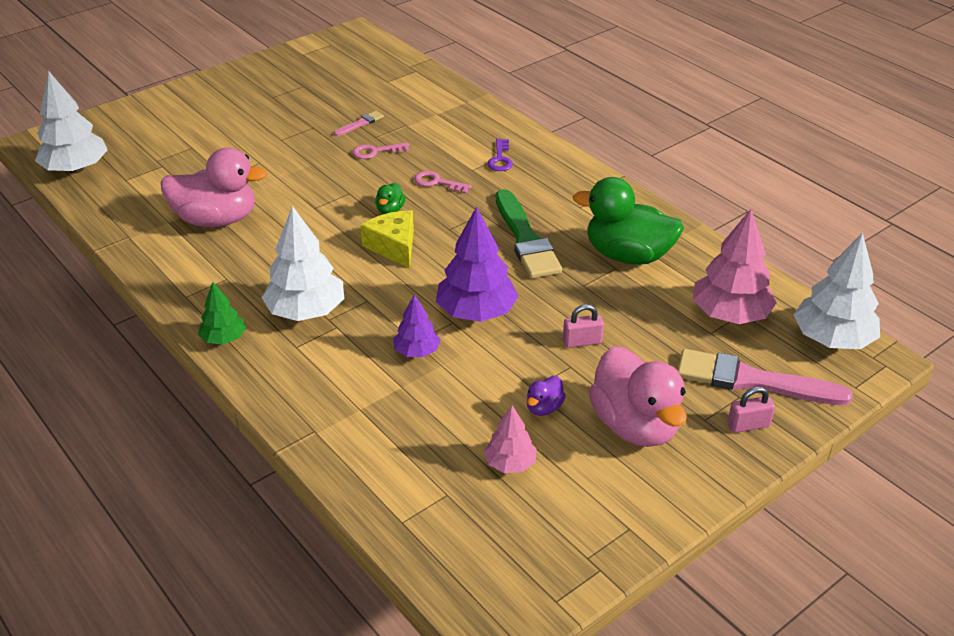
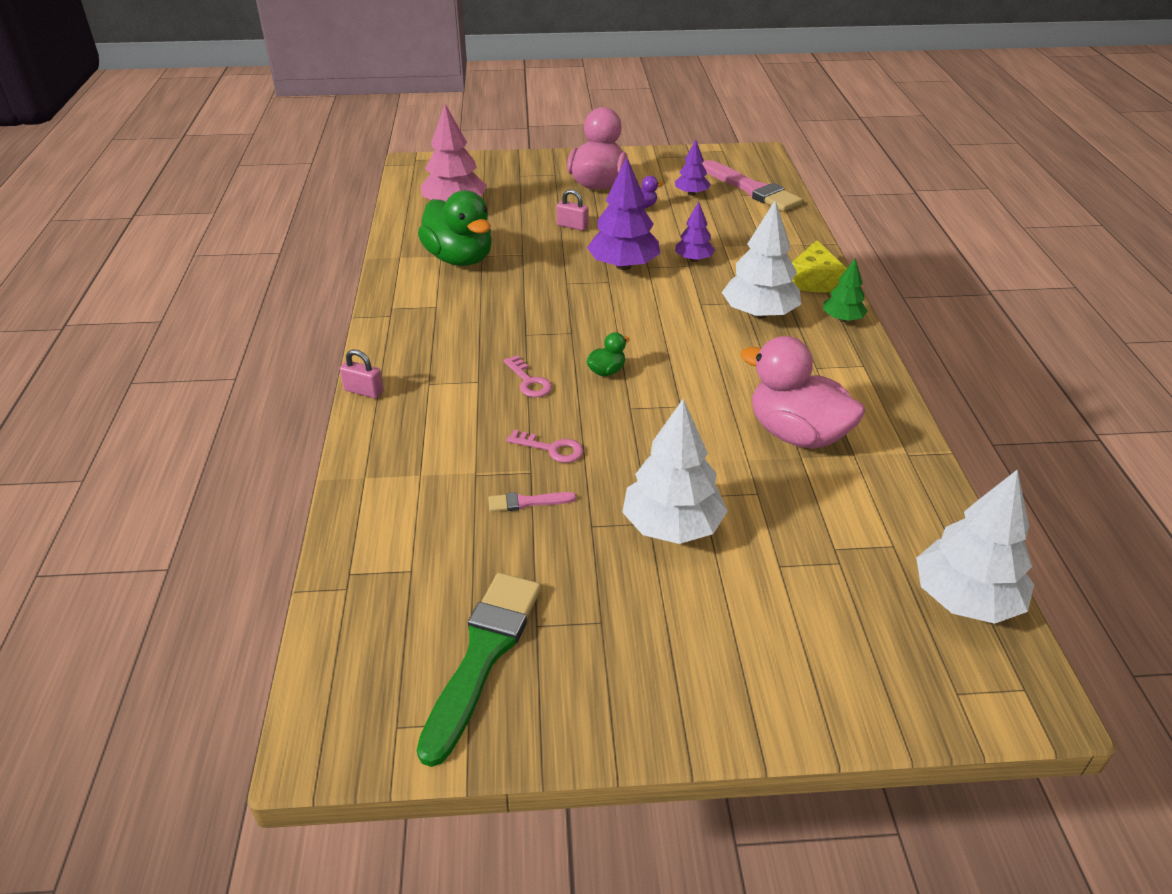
camera: 145 degrees left, 0 degrees up
(393, 246) = (637, 336): yellow cheese -> yellow cheese (814, 281)
(500, 159) = (435, 381): purple key -> none
(510, 463) = (691, 194): pink tree -> purple tree
(525, 239) = (518, 299): green brush -> green brush (482, 655)
(748, 425) = (535, 165): pink padlock -> pink padlock (364, 391)
(752, 380) = (500, 178): pink brush -> pink brush (752, 189)
(832, 339) = (419, 176): white tree -> white tree (672, 526)

